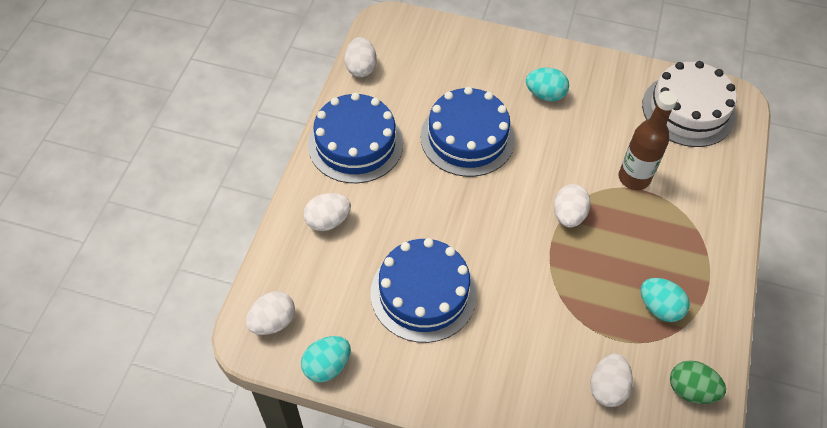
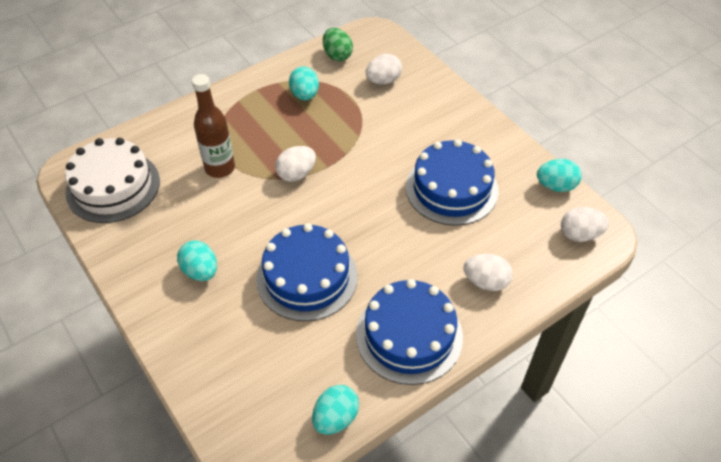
camera: 140 degrees left, 5 degrees down
(361, 68) = (335, 418): white egg -> turquoise egg

